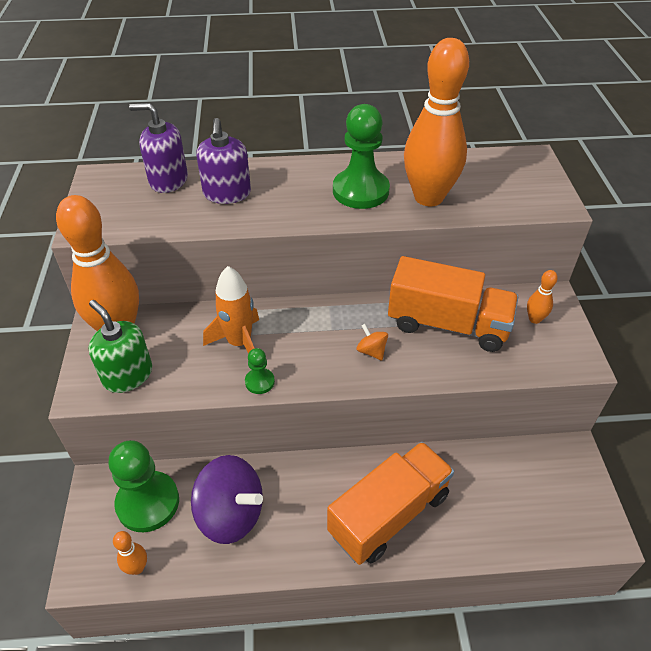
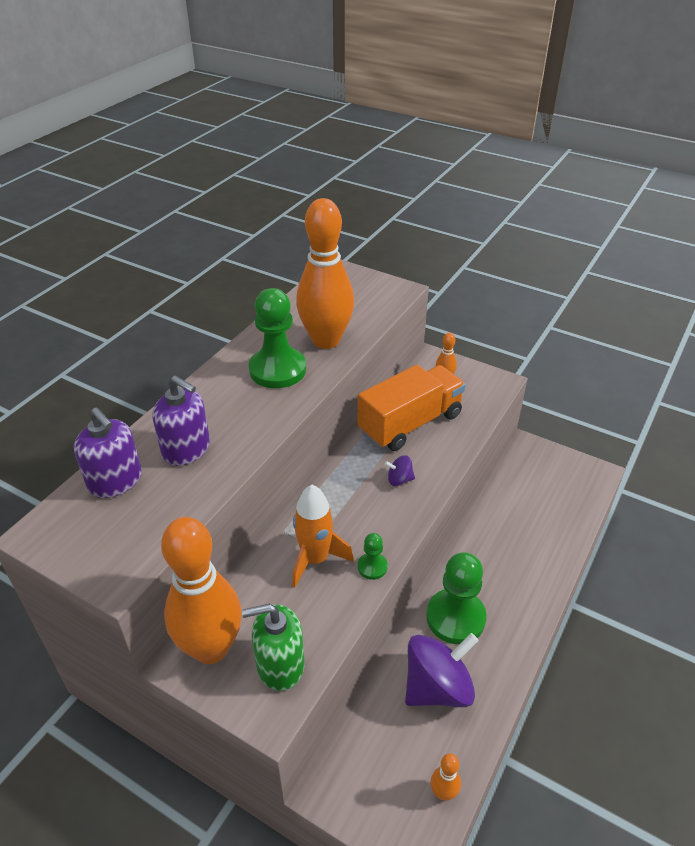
camera: 55 degrees left, 5 degrees down
(148, 502) = (379, 752): green pawn -> green pawn (455, 618)
(168, 180) = (115, 481): purple soap dispenser -> purple soap dispenser turned 90 degrees counterclockwise
(371, 351) = (399, 480): orange spinning top -> purple spinning top
(389, 514) = (509, 578): orange truck -> none

